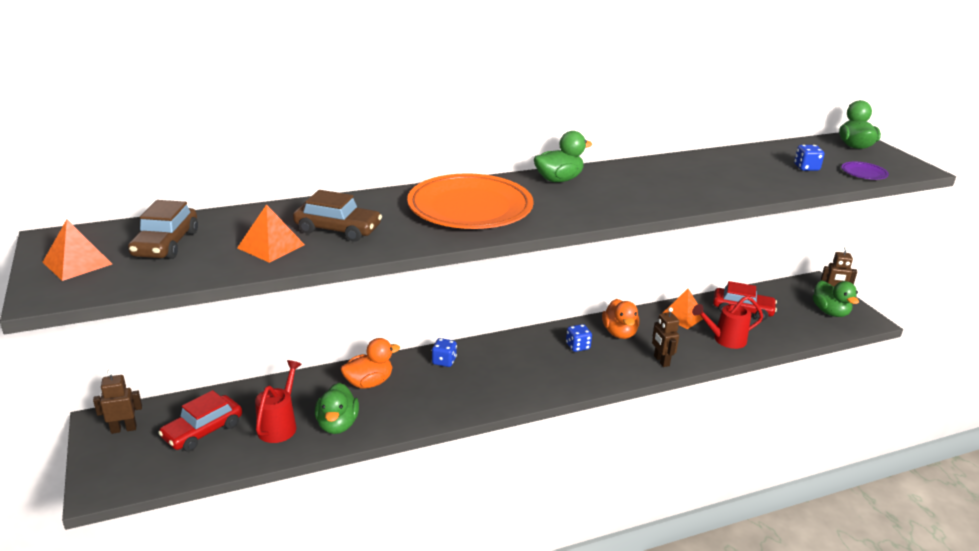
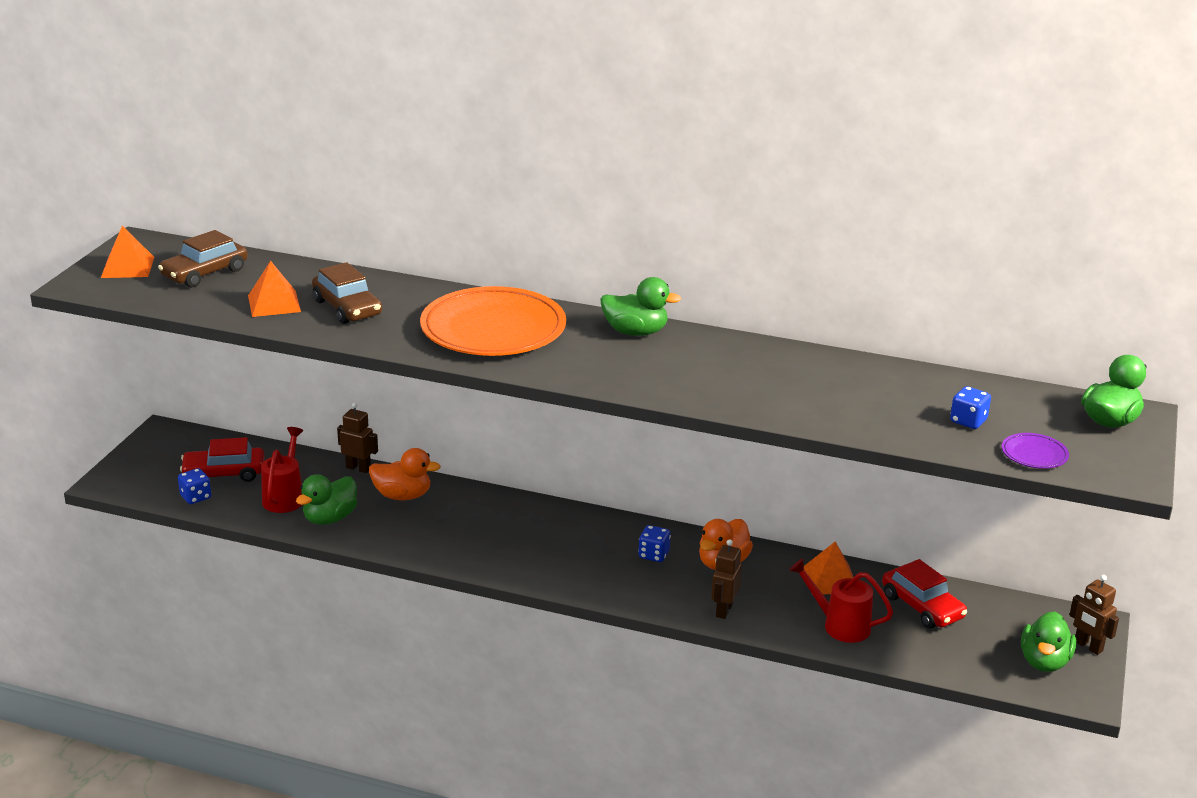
camera: 40 degrees right, 0 degrees up
(123, 429) = (172, 445): brown robot -> brown robot (358, 468)
(280, 425) = (285, 497): red watering can -> red watering can turned 45 degrees counterclockwise
(444, 361) = (496, 508): blue dice -> blue dice (195, 497)

